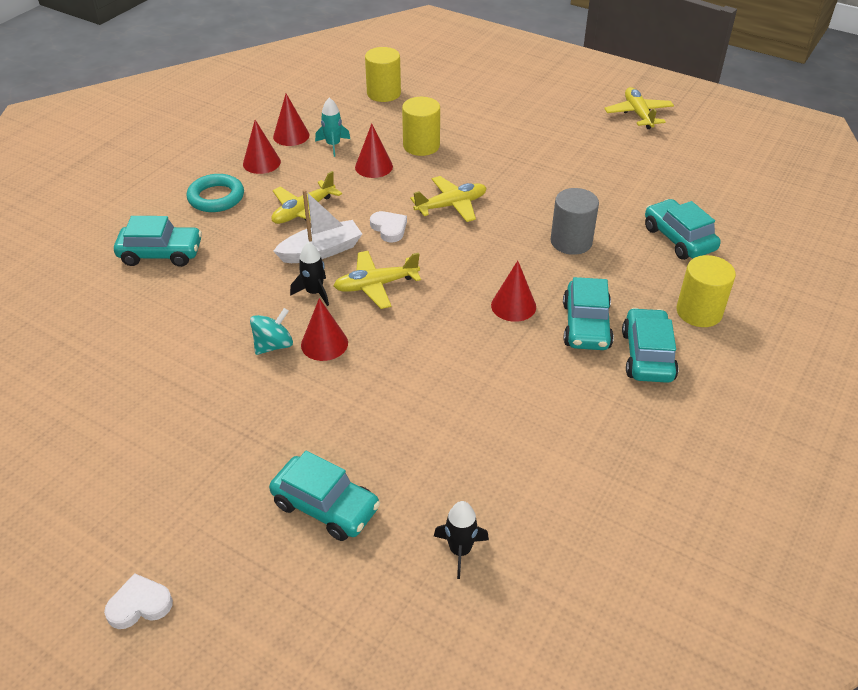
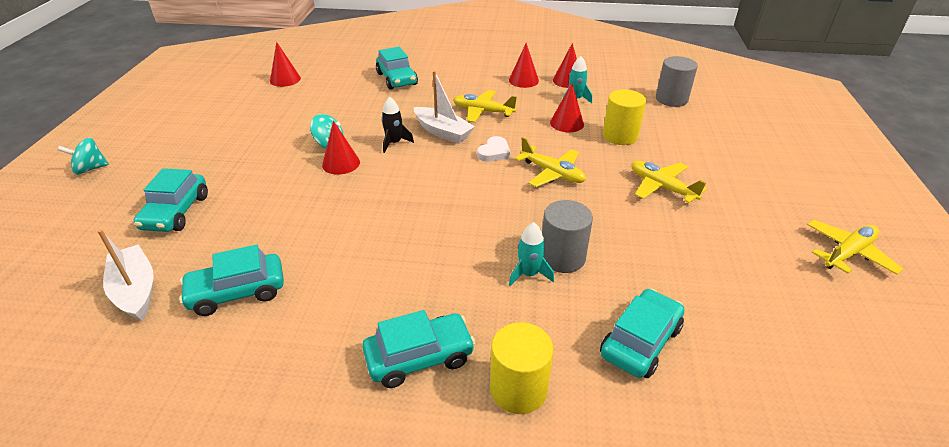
camera: 65 degrees right, 5 degrees down
(139, 605) = (90, 169): white heart -> turquoise spinning top
(216, 197) = (469, 78): turquoise ring -> none
(376, 285) = (420, 166): yellow plane -> yellow plane (661, 187)
(384, 93) = (671, 99): yellow cylinder -> grey cylinder
(460, 550) = (136, 290): black rocket -> white boat
(513, 306) = (440, 244): red cone -> red cone (285, 79)
(582, 266) = (529, 274): none -> turquoise rocket
(586, 326) = (440, 299): turquoise car -> turquoise car (237, 292)

